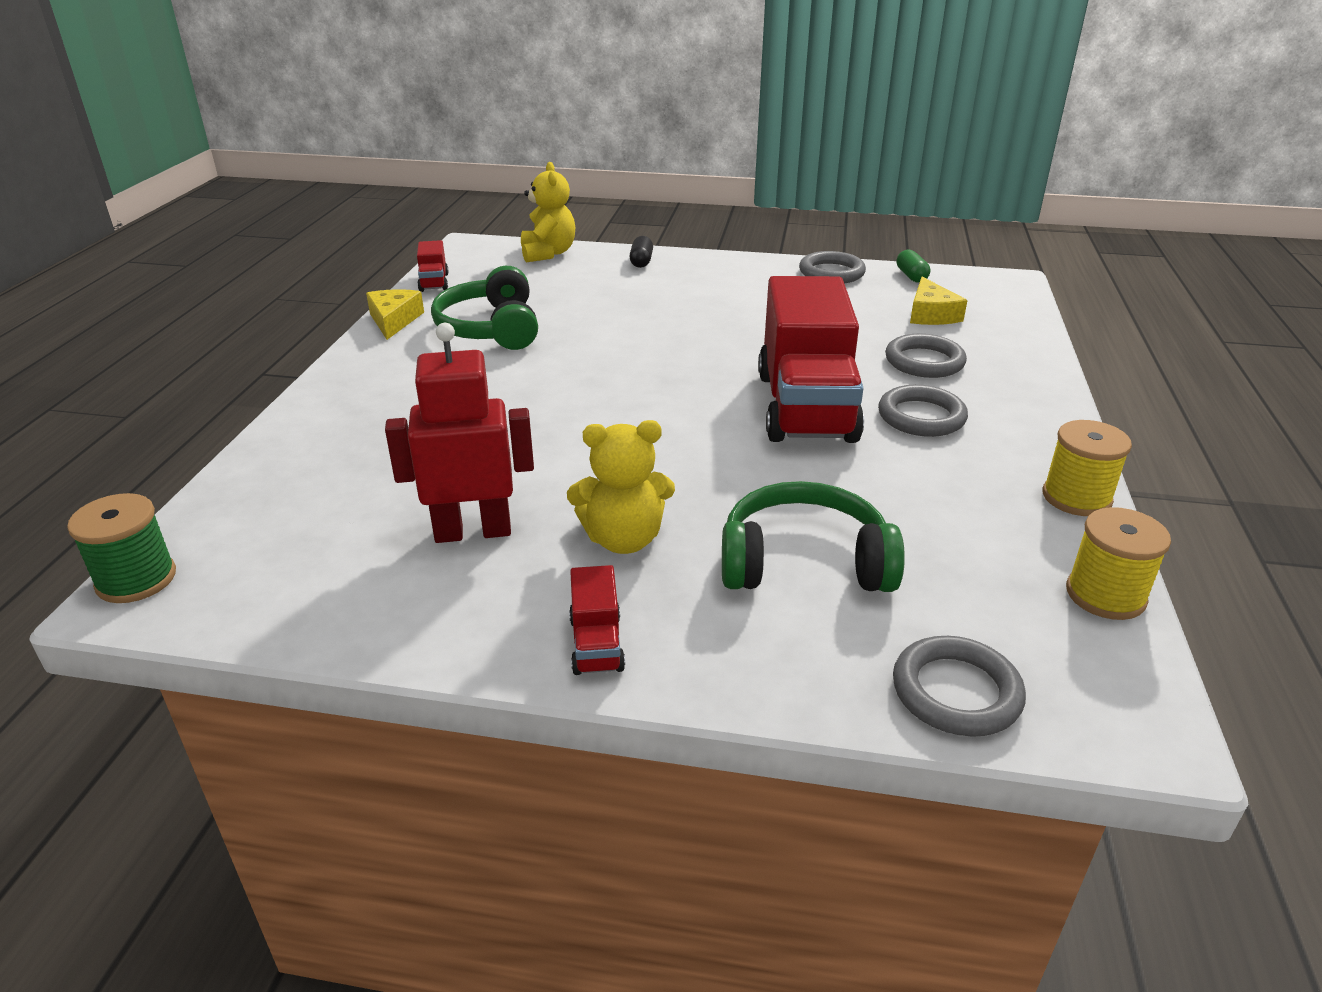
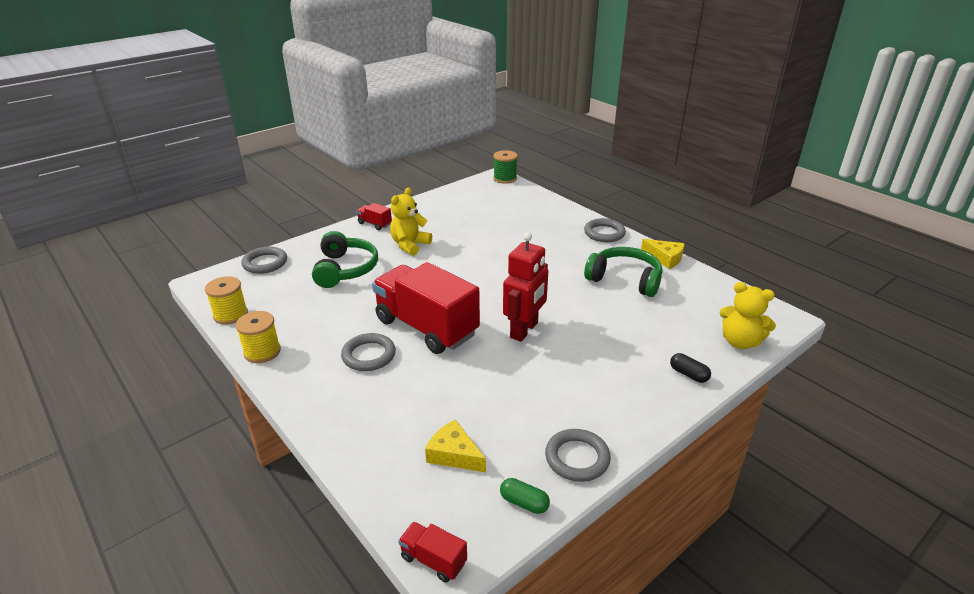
camera: 130 degrees right, 0 degrees up
(434, 282) = (715, 284): red truck -> red truck (433, 560)
(473, 531) = (455, 224): red robot -> red robot (524, 330)
(804, 562) = (345, 269): green headphones -> green headphones turned 45 degrees counterclockwise
(924, 361) = (408, 399): grey ring -> grey ring (604, 233)

